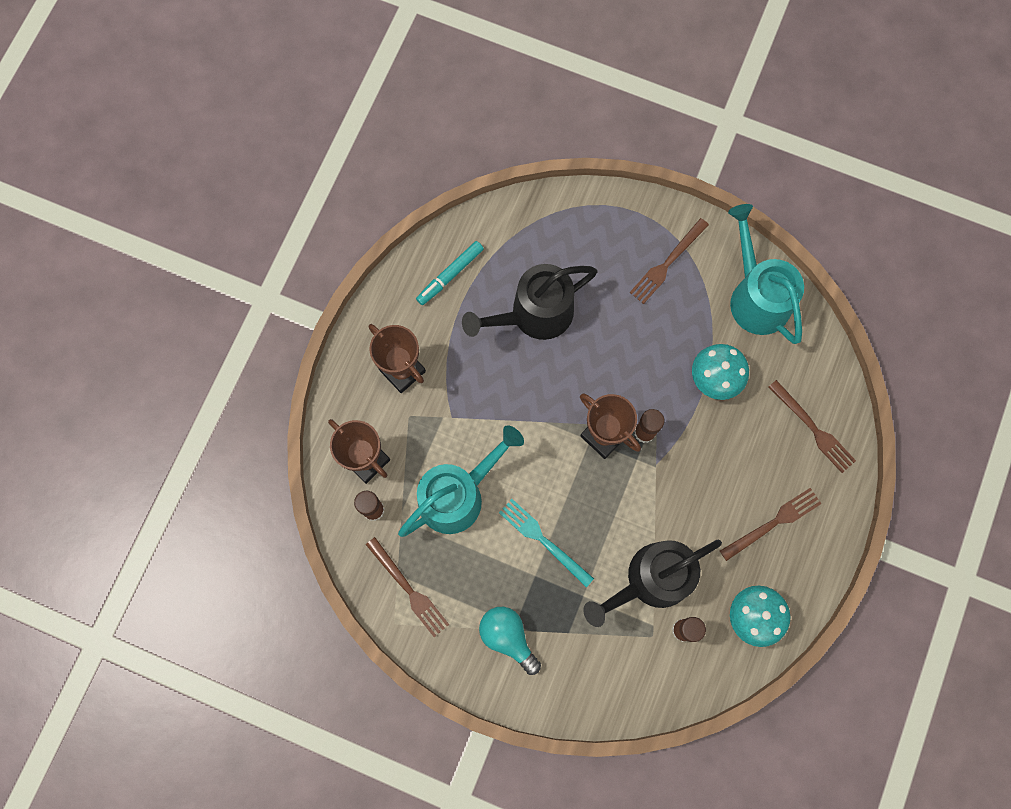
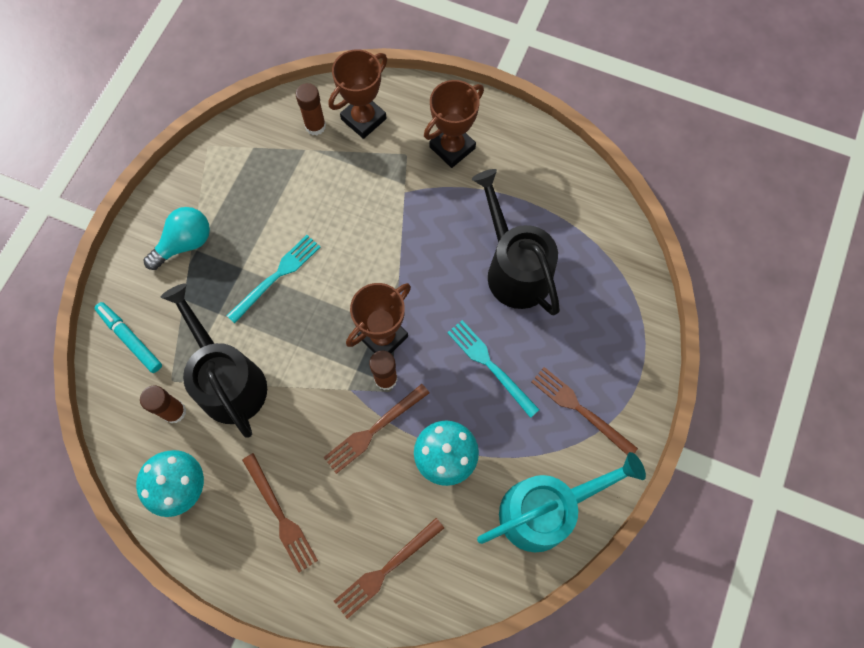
camera: 90 degrees right, 5 degrees down
(408, 589) = (238, 157): brown fork -> brown fork (374, 430)
(450, 275) = (554, 189): turquoise marker -> turquoise marker (130, 339)
(458, 495) = (326, 199): turquoise watering can -> none
(629, 338) = (490, 365): none -> turquoise fork

